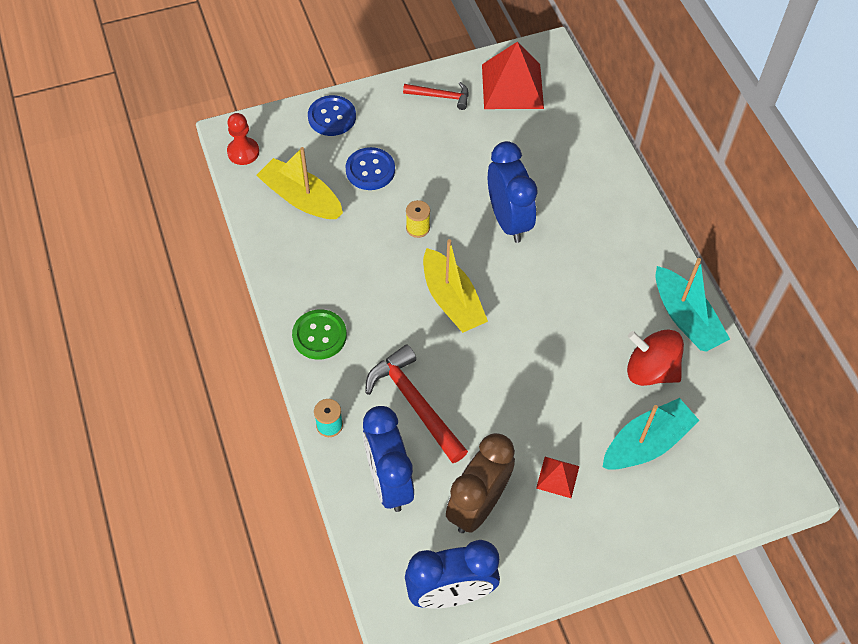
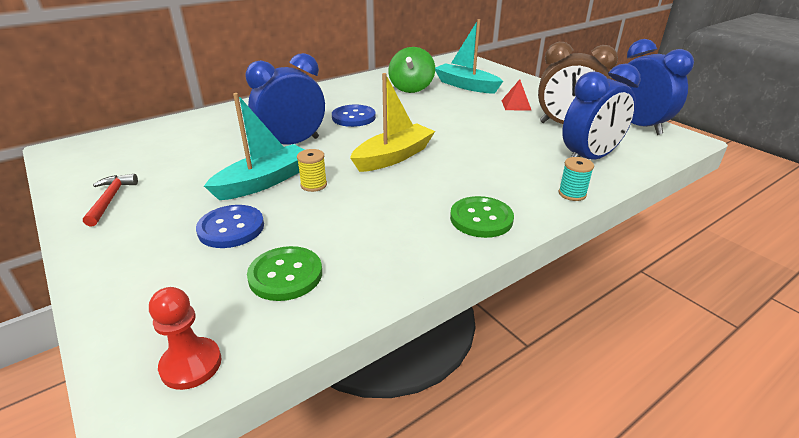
camera: 105 degrees left, 25 degrees down
(301, 198) = (285, 275): yellow boat -> green button
(332, 117) = (125, 279): blue button -> blue button (353, 117)
(414, 403) = (509, 158): red hammer -> none
(512, 86) = (108, 161): red pyramid -> none
(650, 370) = (411, 88): red spinning top -> green spinning top
(685, 318) = (363, 82): turquoise boat -> turquoise boat (263, 182)

